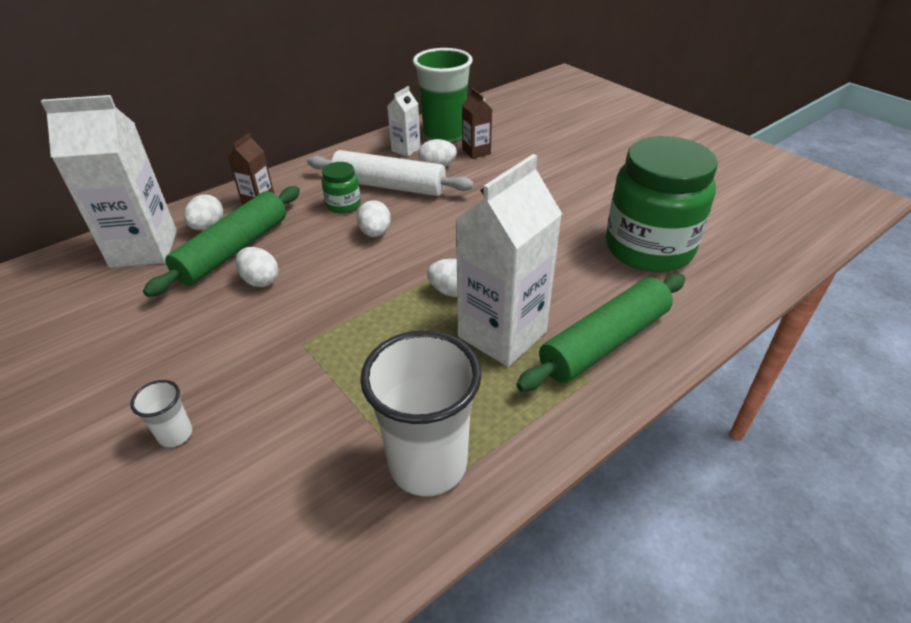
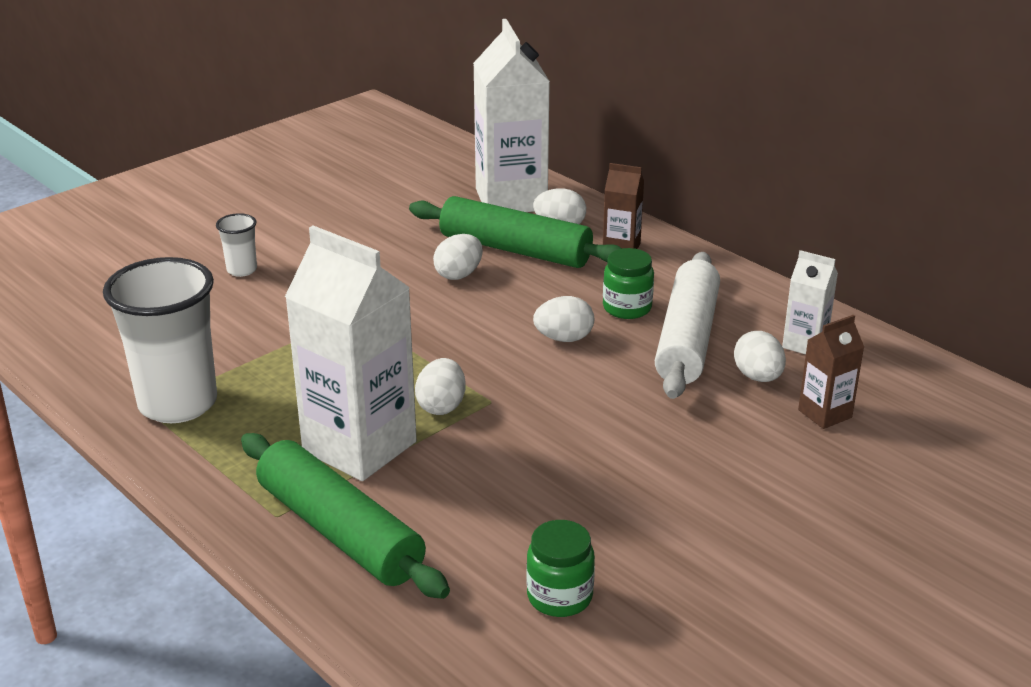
camera: 85 degrees right, 10 degrees down
(444, 135) = (874, 378): green cup -> none
(648, 248) = (559, 596): green jar -> green jar, size x0.44

